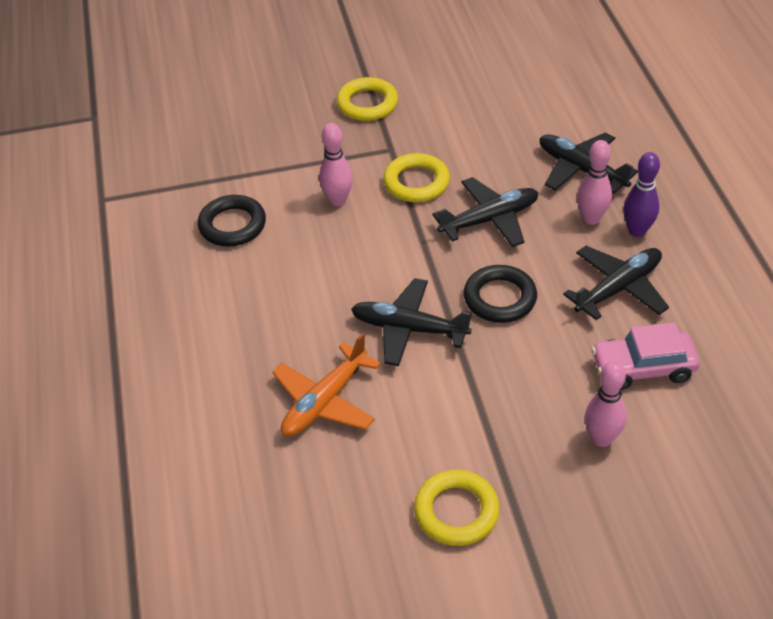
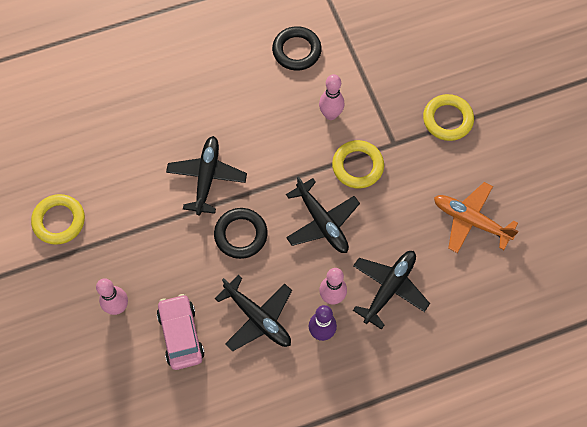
camera: 80 degrees right, 20 degrees up
(324, 401) = (141, 134): orange plane -> orange plane (470, 220)

